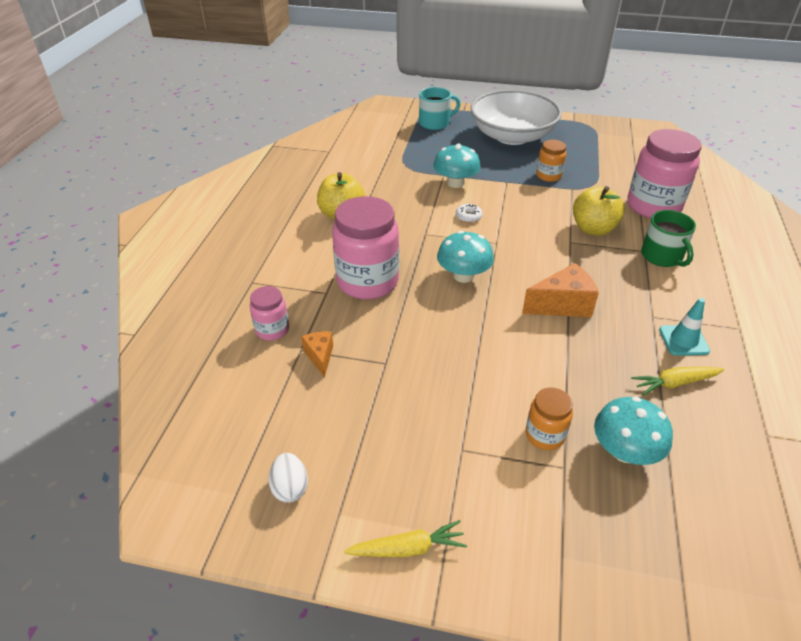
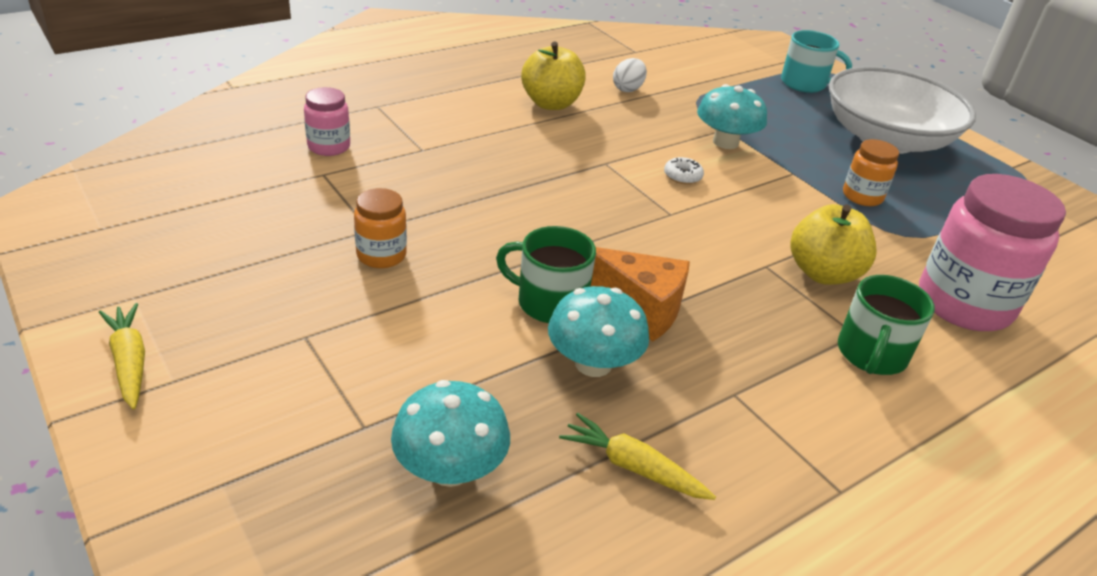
camera: 40 degrees right, 5 degrees down
(290, 488) = (138, 254): white egg -> white egg (628, 89)
(320, 357) = (328, 188): orange cheese -> none
(367, 282) = (474, 164): pink jar -> none
(408, 548) = (129, 362): yellow carrot -> yellow carrot turned 150 degrees counterclockwise
(463, 275) = (577, 217): turquoise mushroom -> turquoise mushroom (593, 363)
(526, 333) = (550, 302): none -> green mug
(545, 435) = (398, 389): orange jar -> orange jar (381, 255)
(683, 340) = (730, 443): turquoise traffic cone -> none

